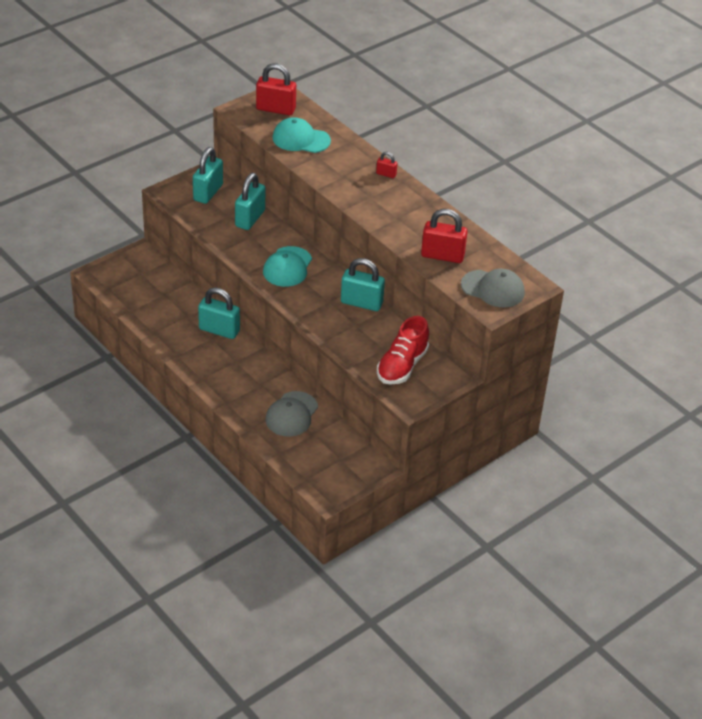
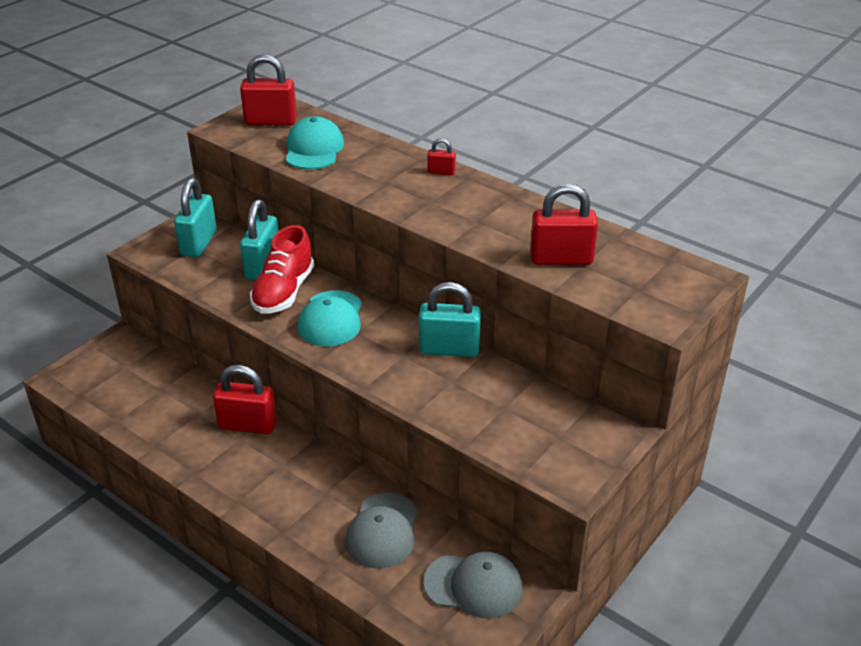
camera: 10 degrees left, 5 degrees down
(219, 330) = (248, 425): turquoise padlock -> red padlock
(301, 139) = (314, 149): turquoise cap -> turquoise cap turned 90 degrees clockwise
(402, 366) = (540, 429): red shoe -> red shoe (284, 292)
(493, 289) = (653, 291): grey cap -> grey cap (473, 585)

